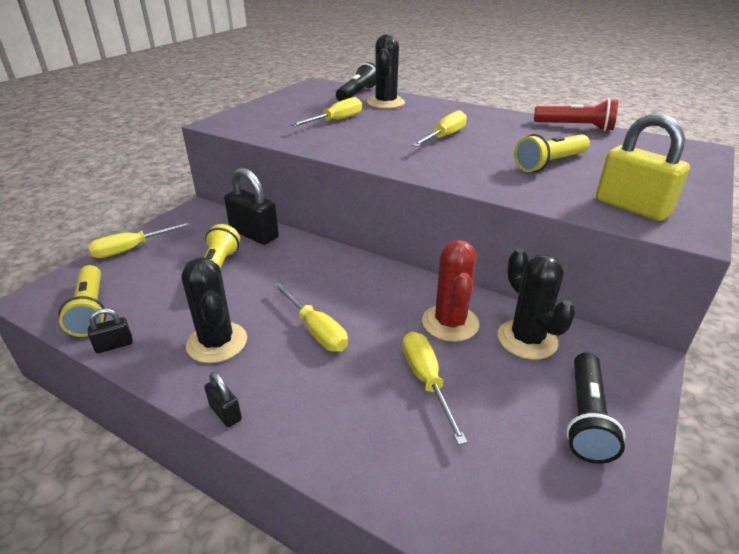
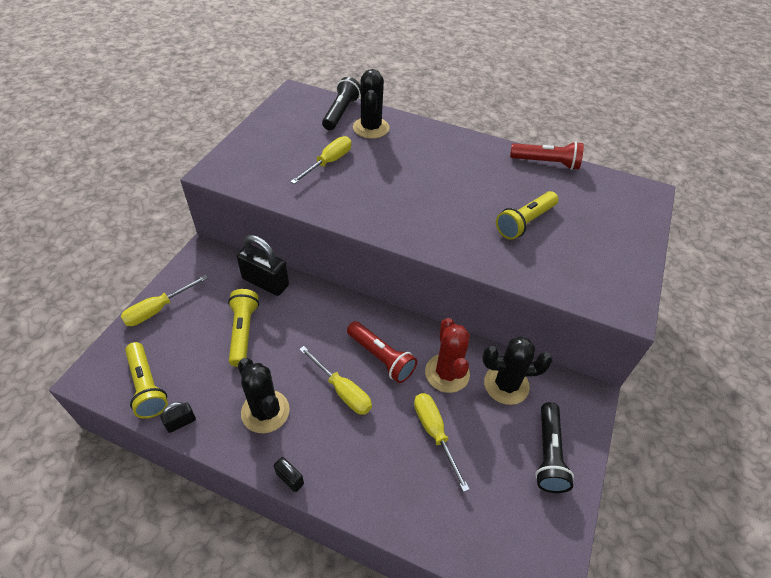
camera: 10 degrees left, 15 degrees up
(370, 303) = (381, 357): none -> red flashlight
(444, 137) = (432, 185): yellow screwdriver -> none
(527, 339) = (506, 385): black cactus -> black cactus turned 60 degrees counterclockwise
(632, 207) = (588, 280): yellow padlock -> none

